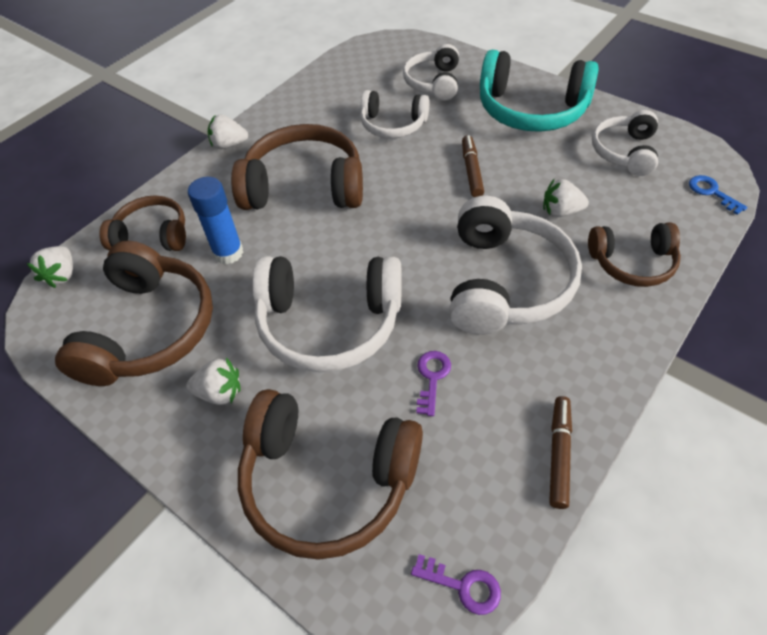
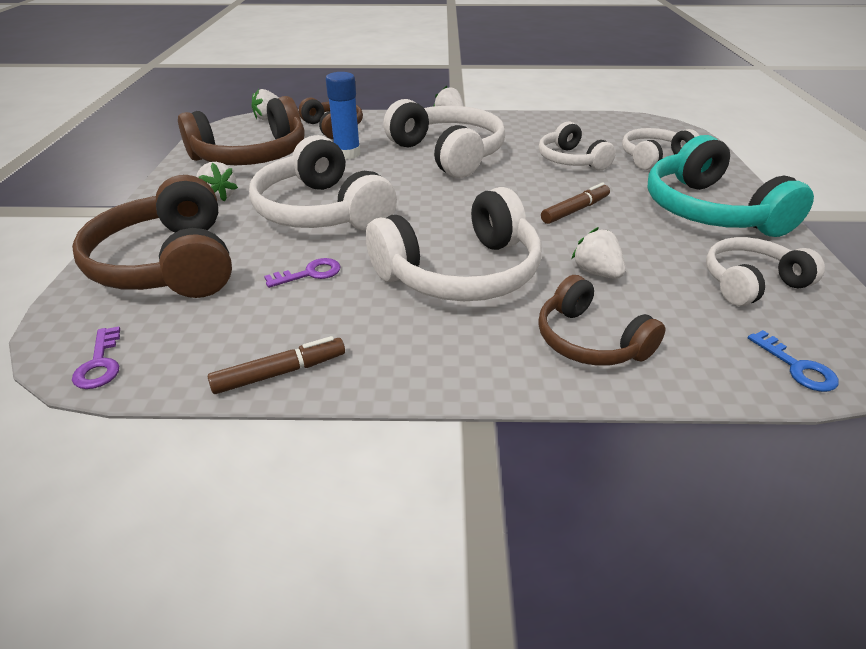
camera: 50 degrees right, 15 degrees down
(304, 186) = (448, 154): brown headphones -> white headphones
(711, 192) = (797, 367): blue key -> blue key turned 135 degrees clockwise

